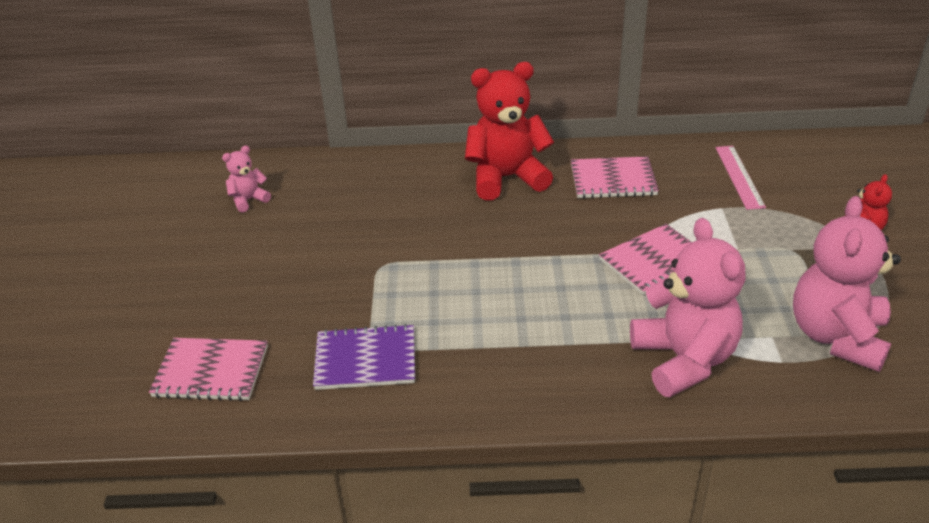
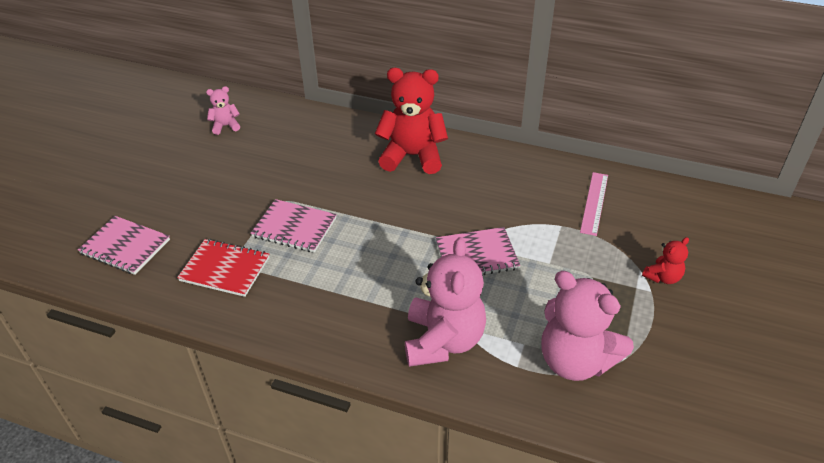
camera: 20 degrees right, 5 degrees up
(365, 360) = (225, 269): purple notebook -> red notebook
(613, 180) = (491, 179): pink notebook -> pink notebook (294, 227)
(836, 337) = (575, 360): pink teddy bear -> pink teddy bear turned 90 degrees counterclockwise

